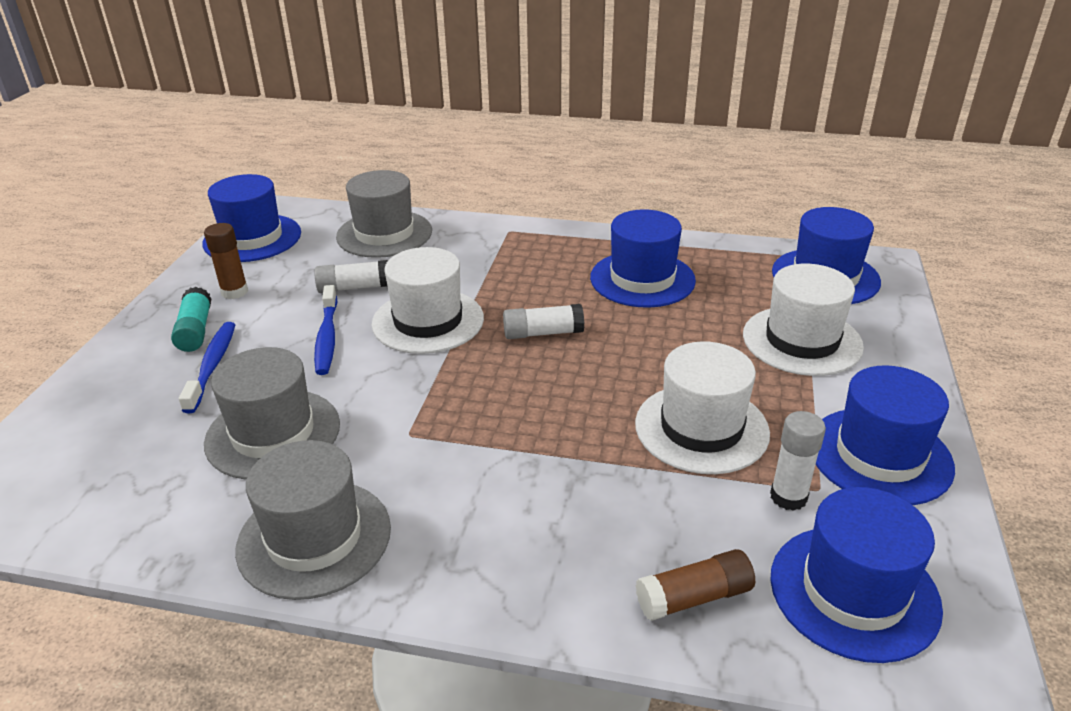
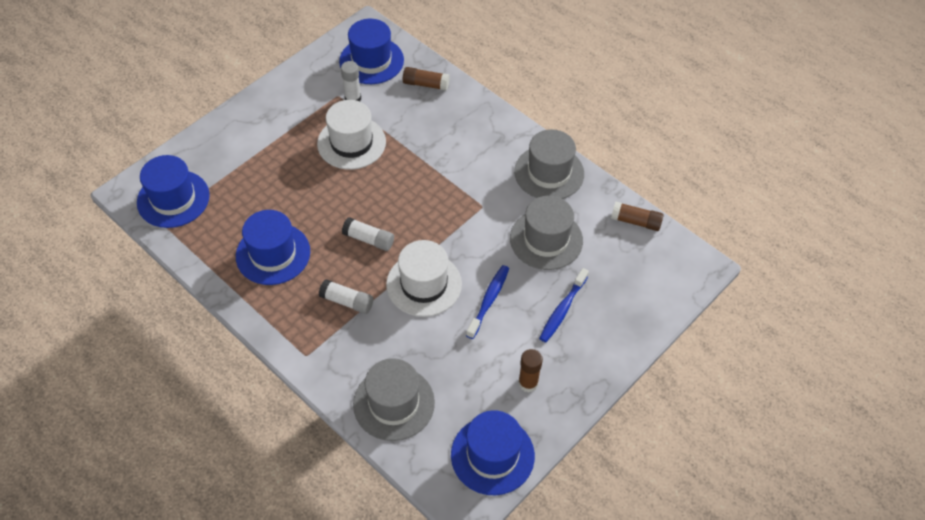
camera: 150 degrees left, 20 degrees up
(104, 527) = (636, 221): none -> brown glue stick
(195, 330) = (564, 351): turquoise glue stick -> none
(354, 287) = (449, 344): white glue stick -> white glue stick (347, 301)
(802, 340) = (247, 164): white hat -> none
(879, 455) = (296, 95): blue hat -> none

